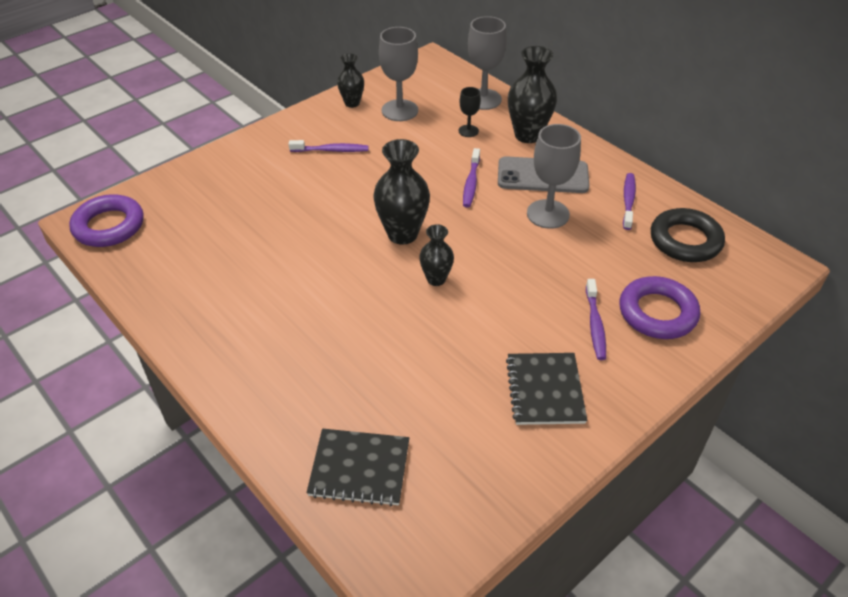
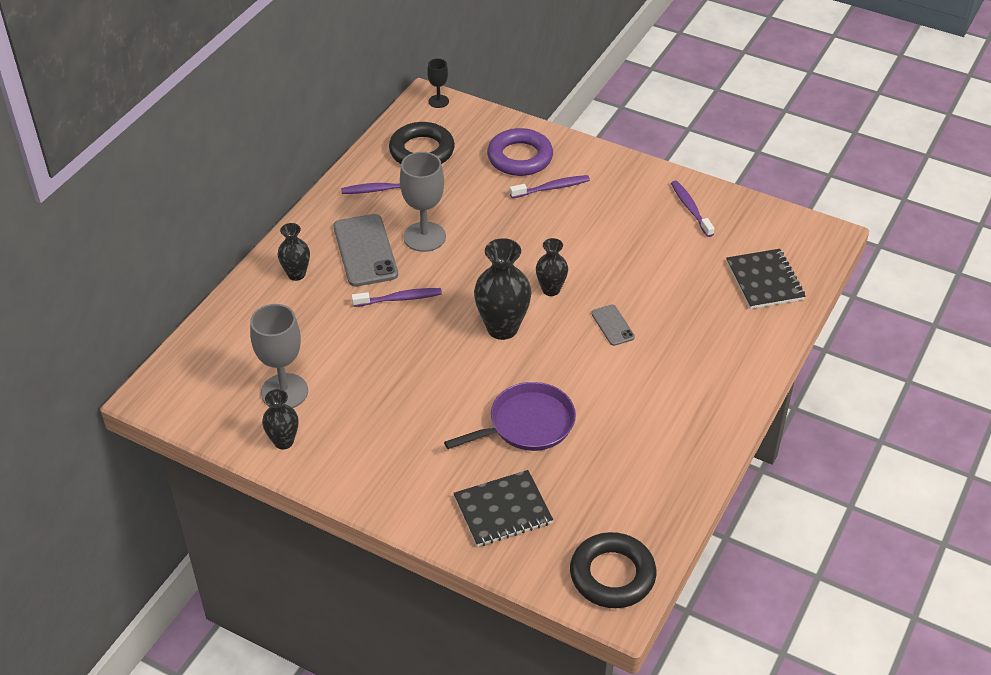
camera: 110 degrees left, 0 degrees up
(109, 226) = (612, 575): purple ring -> black ring
(284, 221) = (527, 424): none -> purple pan
(331, 150) = (389, 428): purple toothbrush -> purple toothbrush (690, 208)
(364, 309) = (612, 325): none -> grey phone
(468, 131) = (305, 322): black goblet -> black goblet (438, 101)
(483, 99) = (235, 324): grey goblet -> none
(528, 135) = (296, 274): black vase -> black vase, size x0.59
(545, 390) = (634, 203): black notebook -> black notebook (503, 510)

